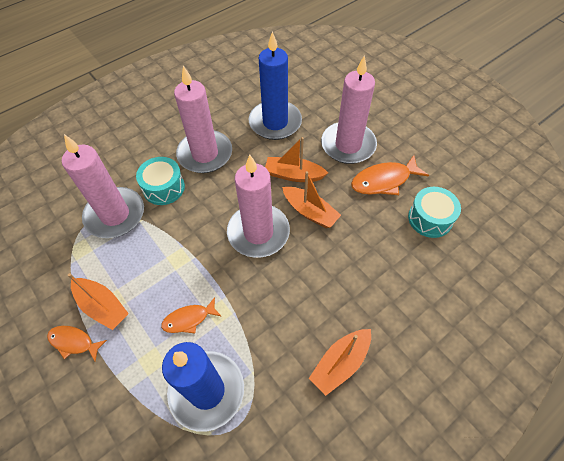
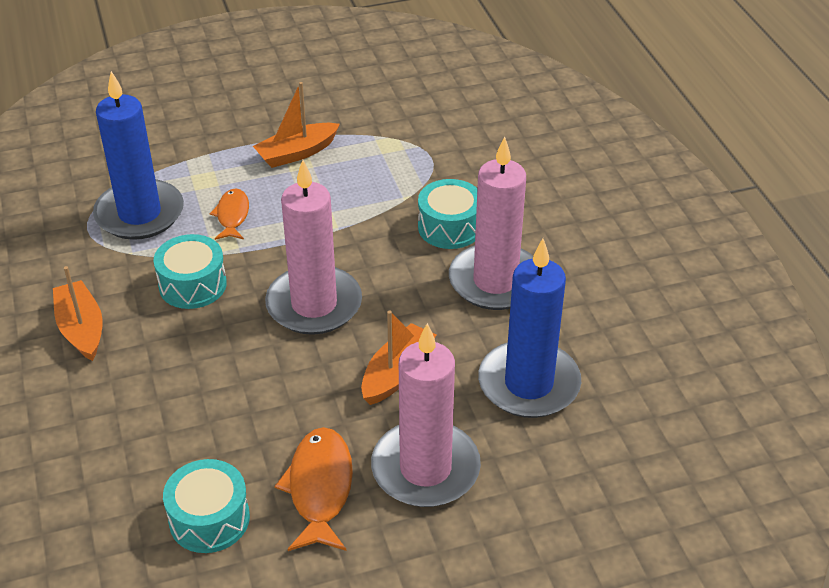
camera: 110 degrees right, 15 degrees down
(74, 342) = (267, 129): orange fish -> none
(115, 215) = (426, 177): pink candle -> none
(269, 311) = (193, 285): none -> turquoise drum
(310, 212) = (315, 370): orange boat -> none

